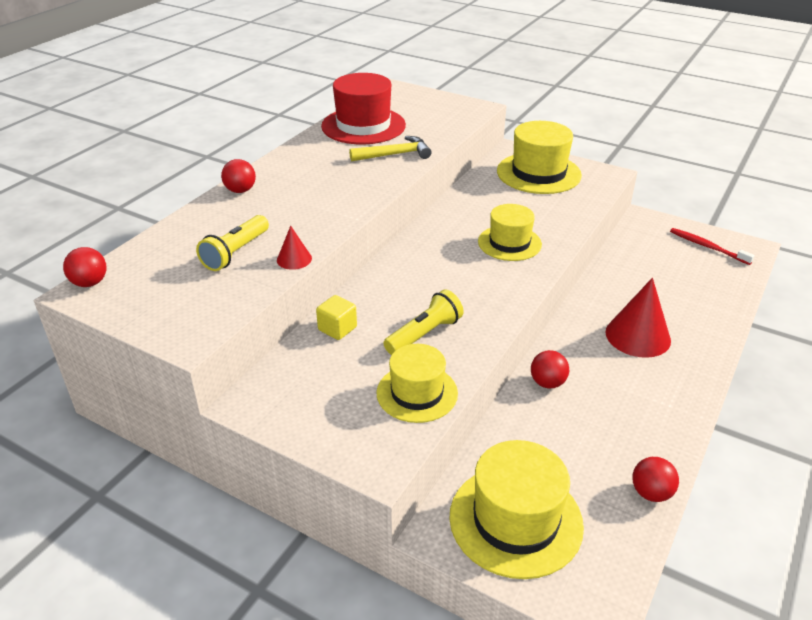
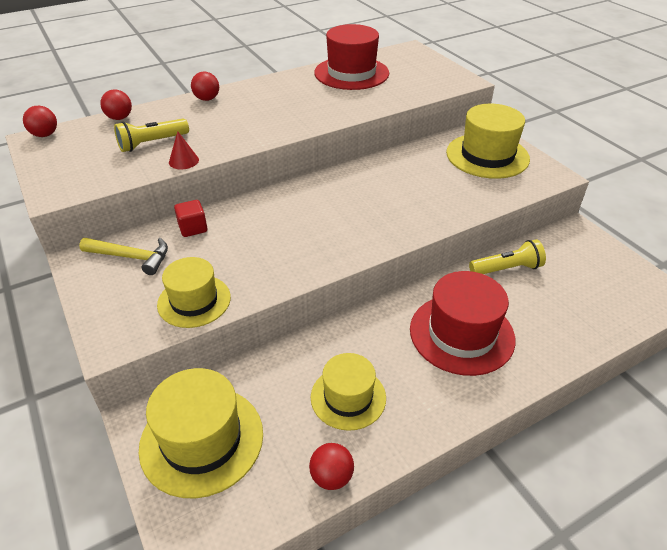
camera: 30 degrees right, 5 degrees up
(337, 329) = (193, 228): yellow cube -> red cube
(394, 155) = (349, 102): yellow hammer -> yellow hammer (131, 257)
(424, 334) = (249, 257): yellow flashlight -> yellow flashlight (507, 269)
(509, 243) = (396, 207): yellow hat -> yellow hat (348, 397)
(547, 383) = (340, 340): red ball -> red ball (119, 118)
(638, 336) = (461, 334): red cone -> red hat
(707, 247) = (618, 278): red toothbrush -> none

